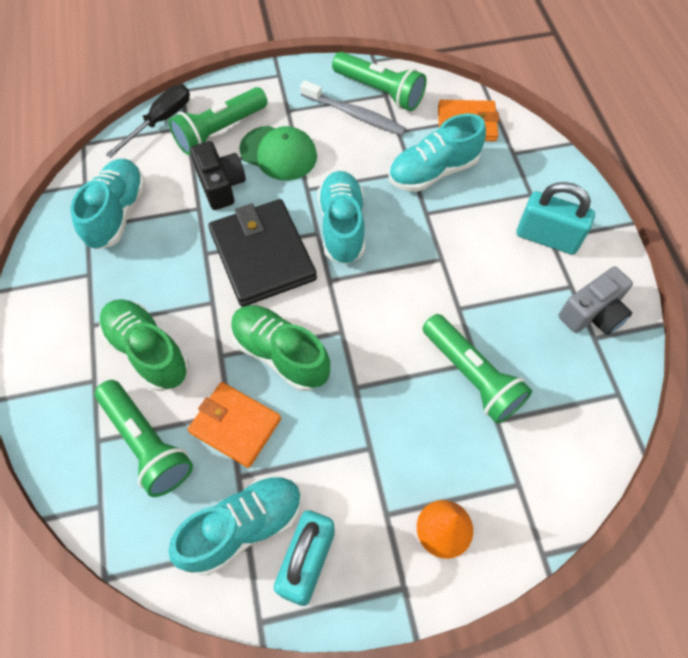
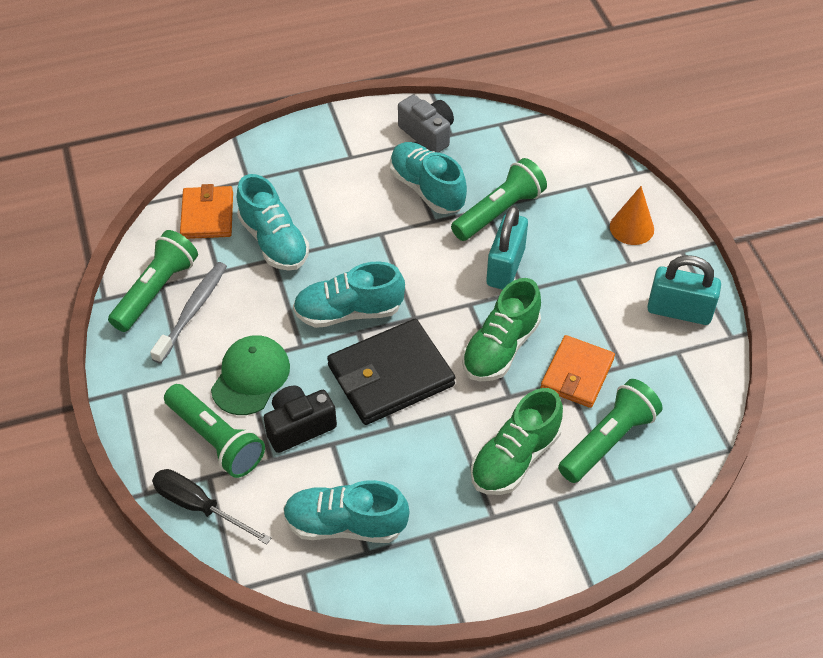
camera: 95 degrees left, 10 degrees down
(243, 527) = (663, 356): turquoise shoe -> turquoise shoe (427, 189)
(547, 237) = (350, 159): turquoise padlock -> turquoise padlock (505, 267)

